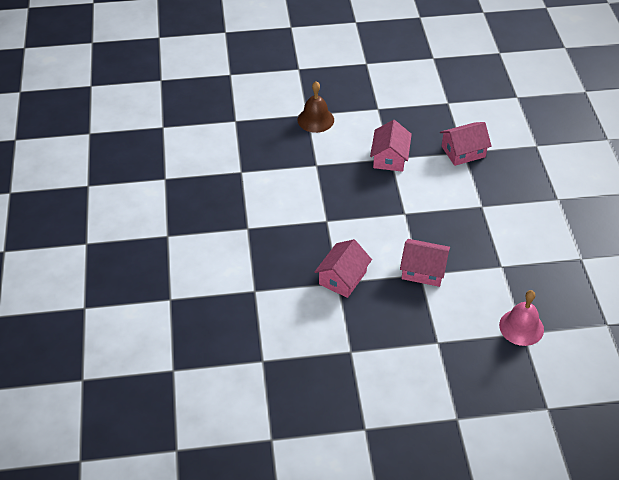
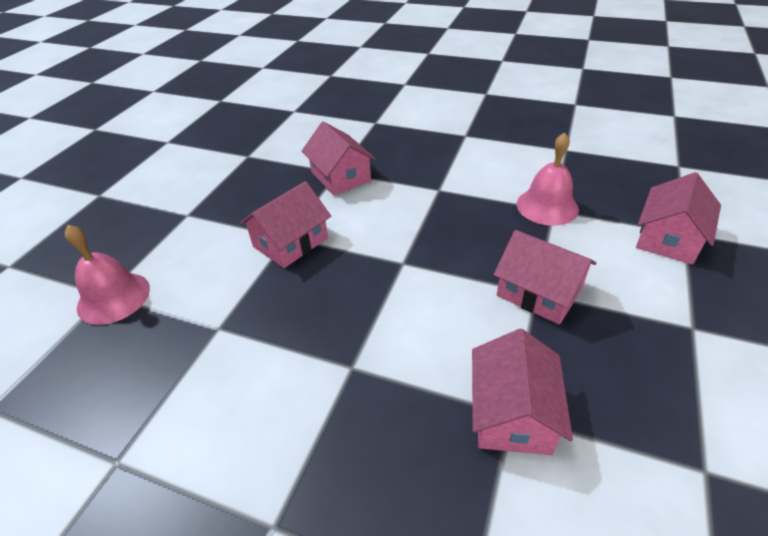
camera: 120 degrees right, 5 degrees down
(314, 168) = (547, 206): none -> pink bell
(315, 120) = (668, 238): brown bell -> pink house

